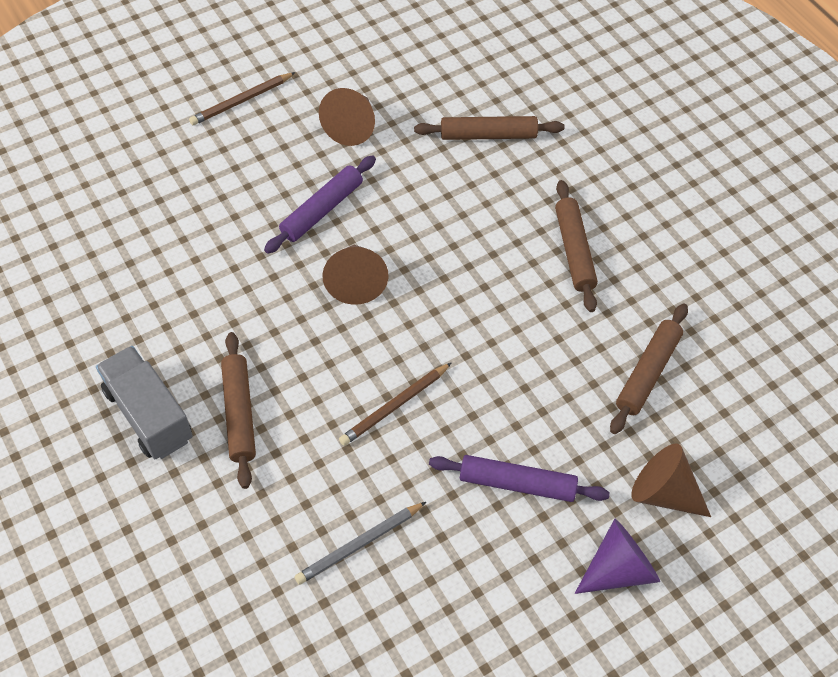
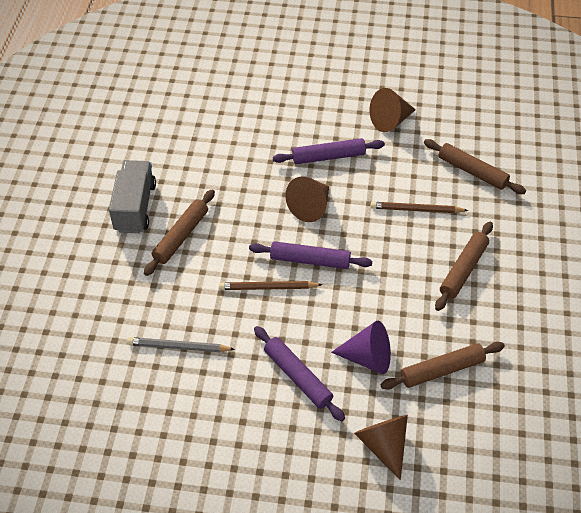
camera: 40 degrees right, 5 degrees down
(241, 101) = (338, 72): brown pencil -> brown pencil (416, 209)
(411, 344) = (310, 260): none -> purple rolling pin
(619, 569) = (312, 466): purple cone -> purple cone (368, 357)

